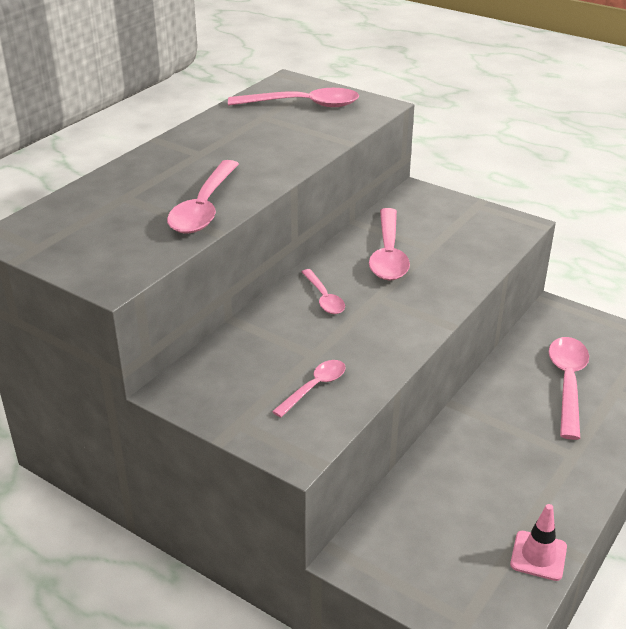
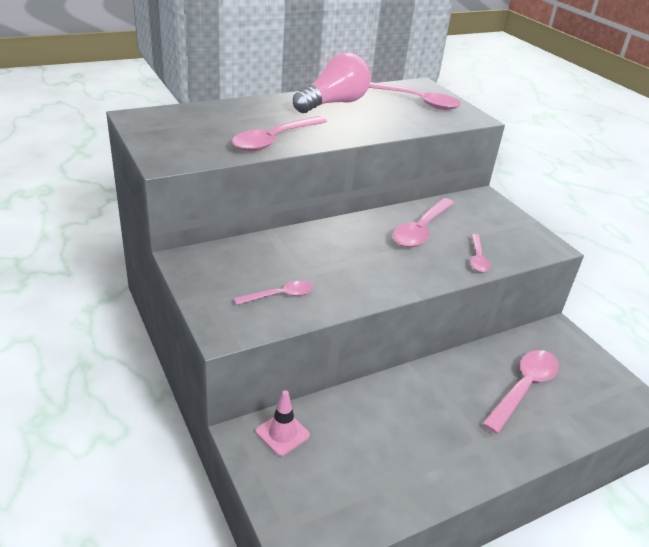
camera: 25 degrees right, 0 degrees up
(219, 137) = (333, 103): none -> pink light bulb
(324, 298) = (345, 241): pink spoon -> pink spoon (477, 258)
(538, 556) = (387, 505): pink traffic cone -> pink traffic cone (282, 433)

